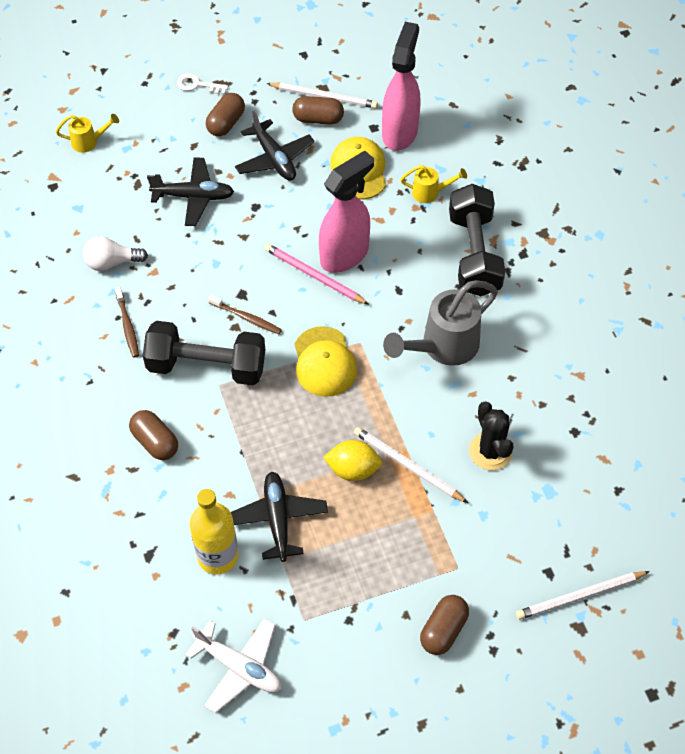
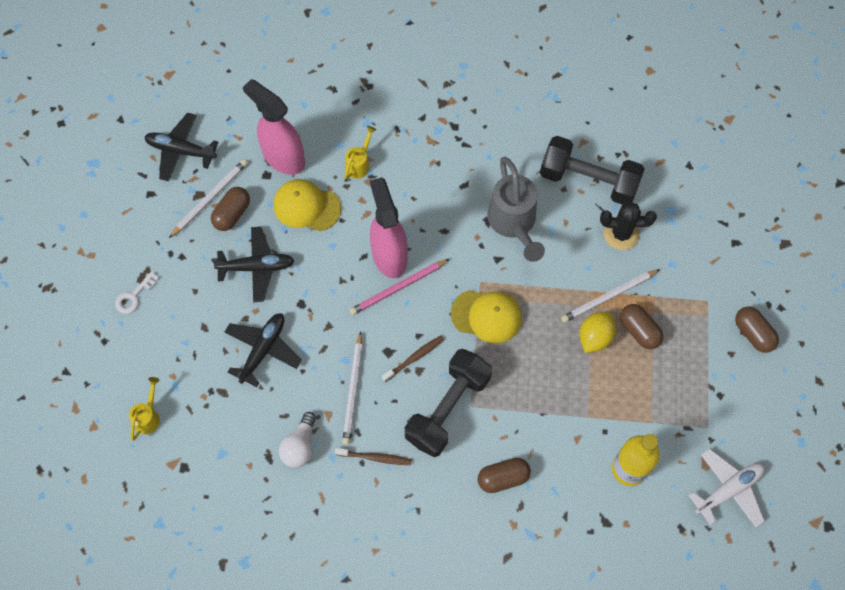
camera: 65 degrees left, 10 degrees up
(226, 123) = (194, 290): brown capsule -> brown capsule (639, 330)
(278, 519) = (615, 411): black plane -> black plane (181, 151)
(474, 254) = (437, 160): black dumbbell -> black dumbbell (588, 180)
(579, 596) = (761, 232): white pencil -> white pencil (353, 390)

